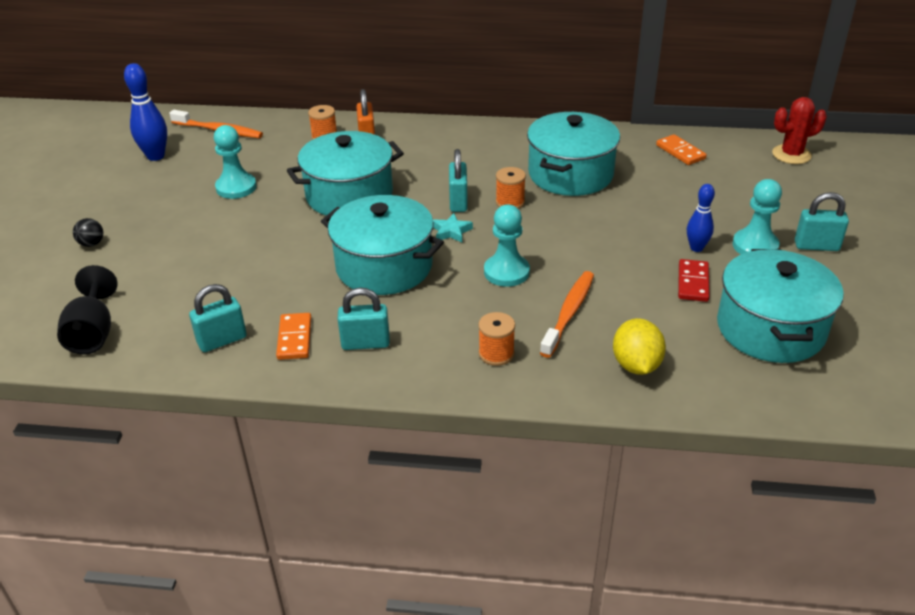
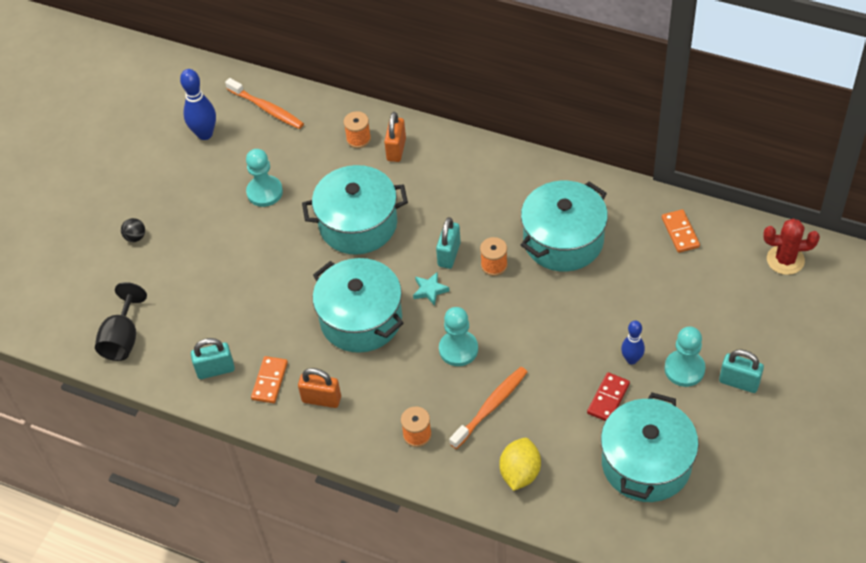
camera: 20 degrees right, 15 degrees up
(365, 343) = (321, 399): turquoise padlock -> orange padlock

